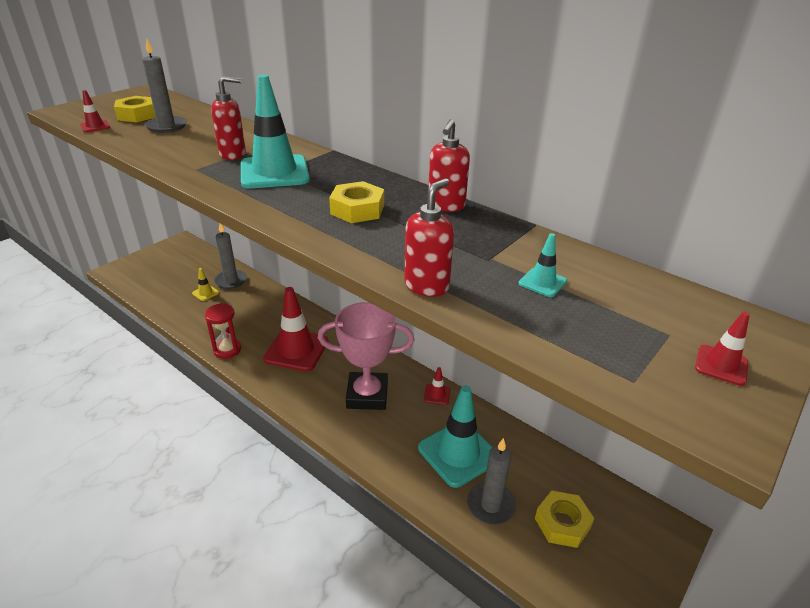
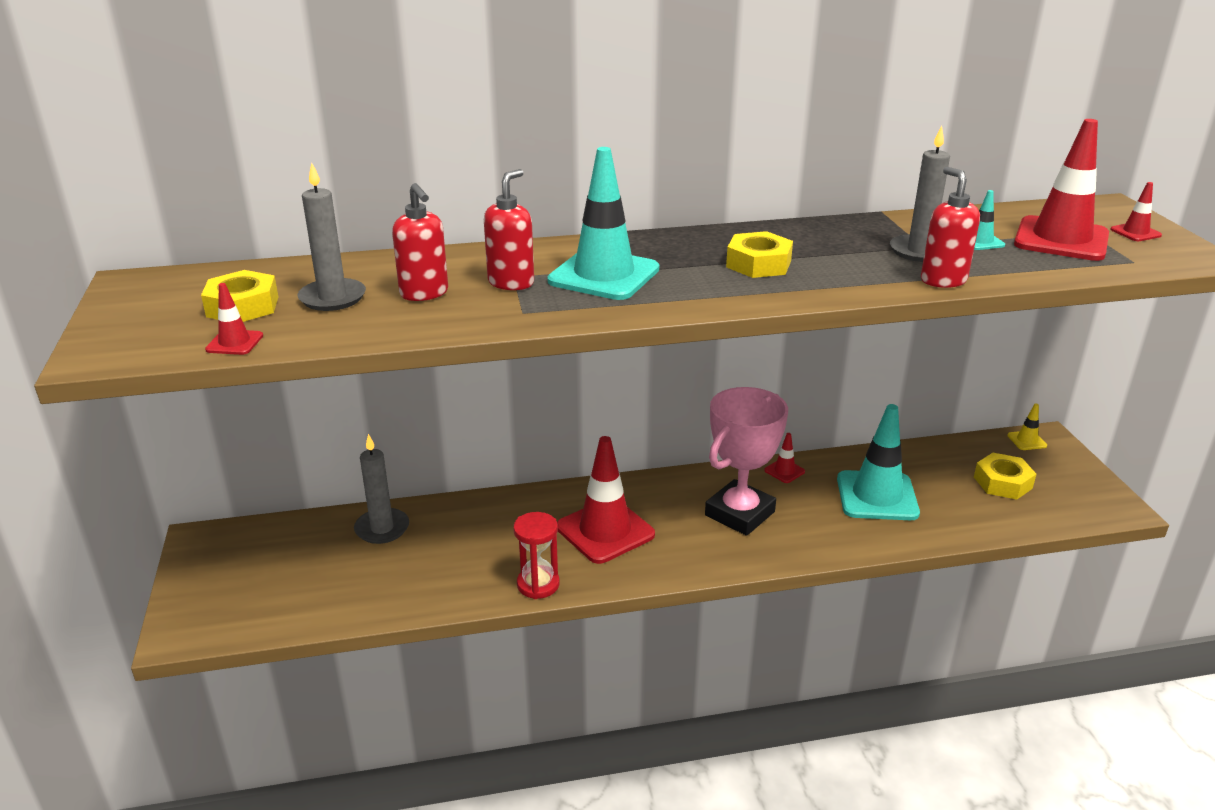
camera: 50 degrees left, 5 degrees down
(205, 293) = (380, 560): yellow traffic cone -> yellow traffic cone (1027, 440)
(446, 206) = (801, 229): red soap dispenser -> red soap dispenser (424, 293)
(490, 505) = (954, 508): grey candle -> grey candle (919, 251)
(619, 323) = (1061, 239): none -> red traffic cone

